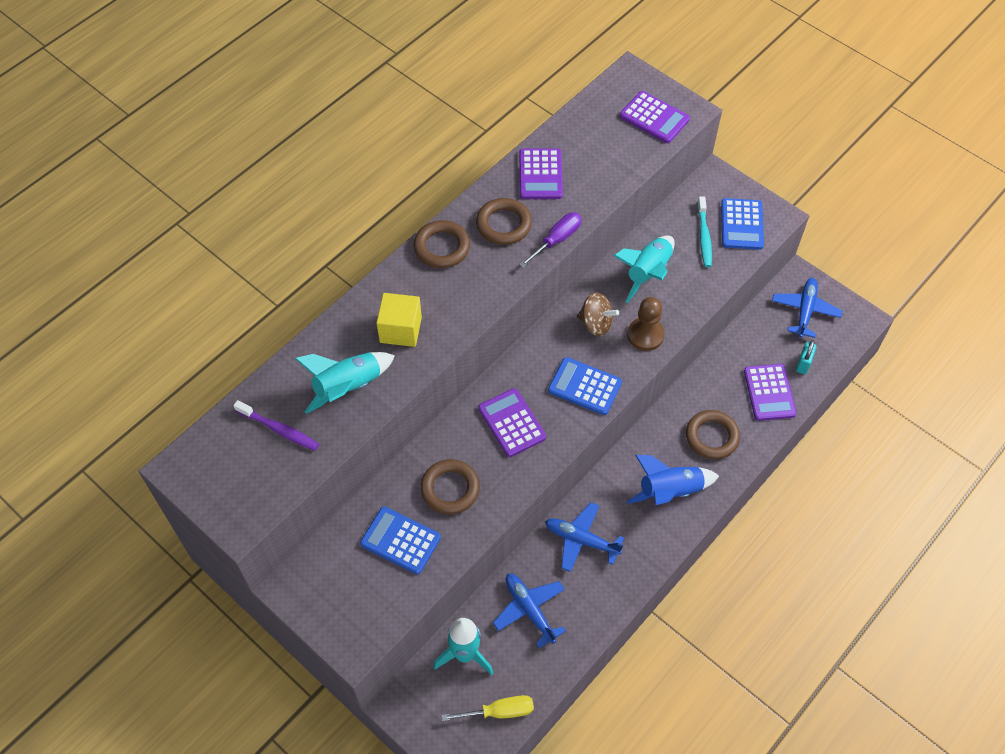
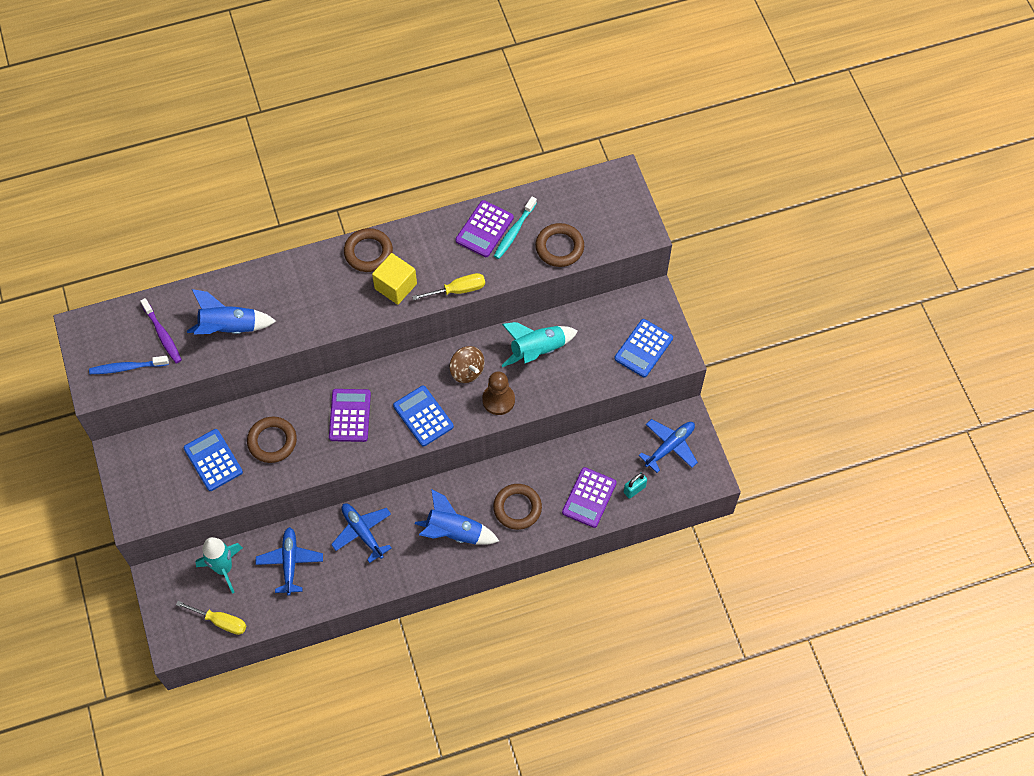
camera: 30 degrees right, 5 degrees up
(262, 482) = (127, 367): none -> blue toothbrush
(348, 387) = (229, 328): turquoise rocket -> blue rocket
(400, 329) = (294, 303): yellow cube -> yellow cube (395, 286)
(503, 224) = (427, 257): brown ring -> brown ring (559, 247)
(556, 240) = (458, 290): purple screwdriver -> yellow screwdriver
(654, 118) = (610, 224): purple calculator -> none
(704, 236) = (605, 343): turquoise toothbrush -> turquoise toothbrush (514, 231)

